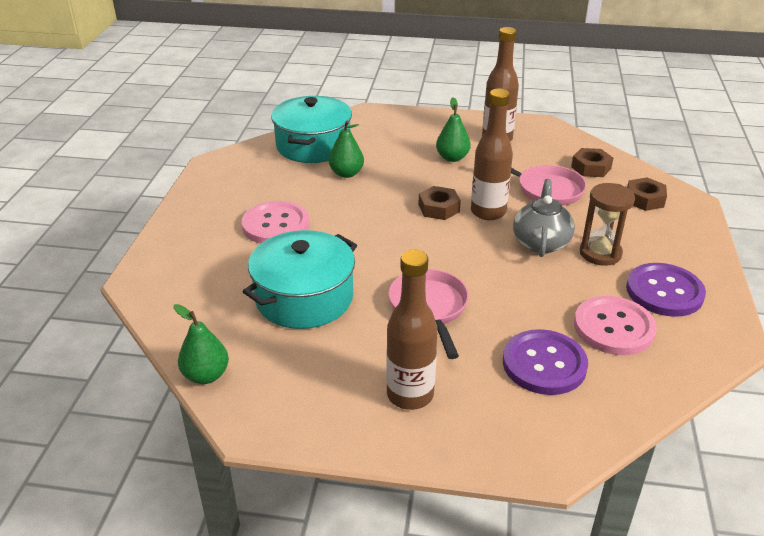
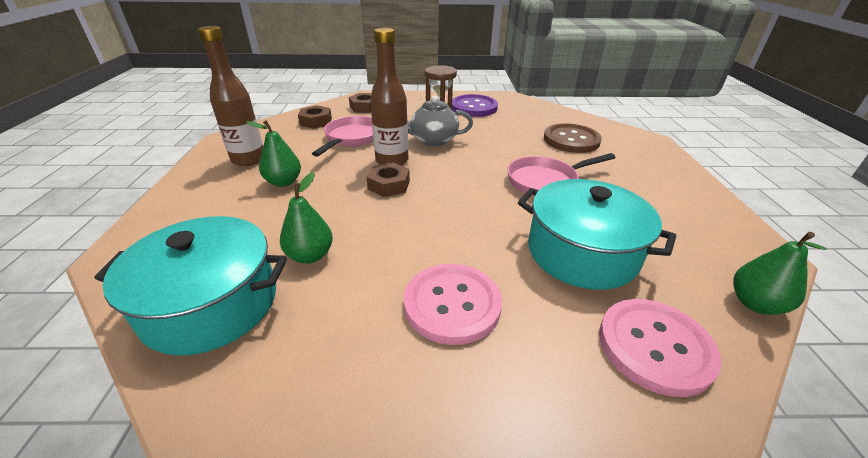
camera: 100 degrees left, 0 degrees up
(410, 395) = (648, 183): brown bottle -> none
(544, 364) = (571, 140): purple button -> brown button
(613, 327) = (519, 121): pink button -> pink button (654, 347)

